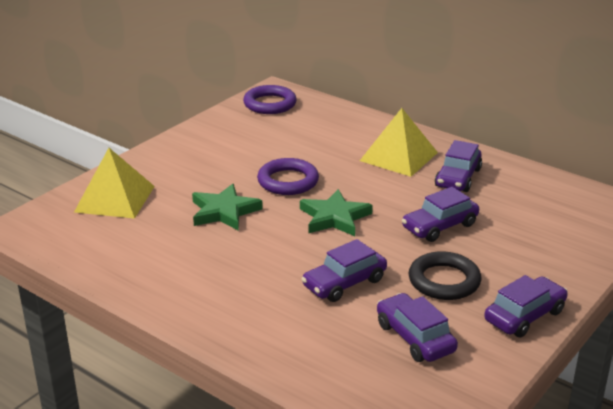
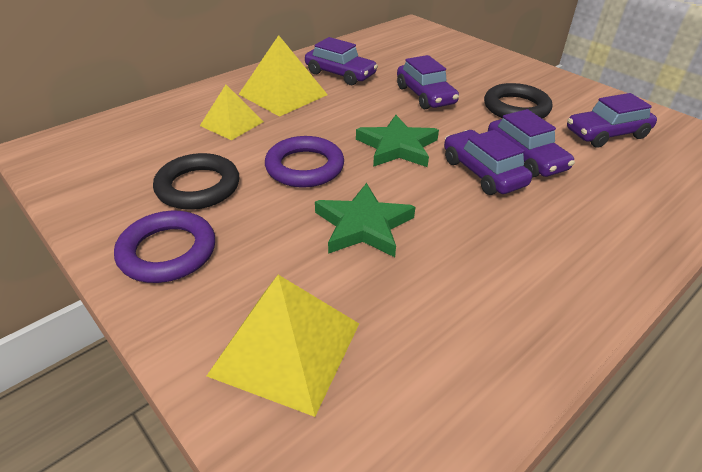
camera: 80 degrees left, 10 degrees up
(250, 148) = (198, 187): none -> black ring
(270, 104) = (80, 157): purple ring -> purple ring (167, 252)
(337, 144) = (232, 123): none -> yellow pyramid
(524, 316) = (561, 85): purple car -> purple car (482, 172)

